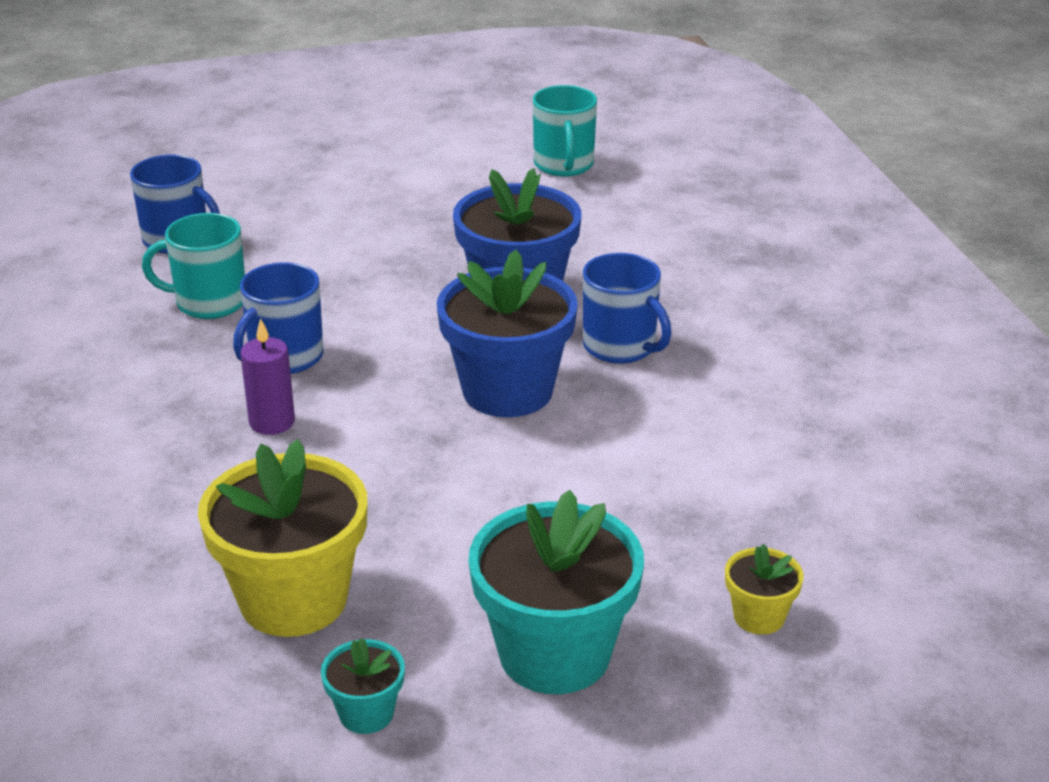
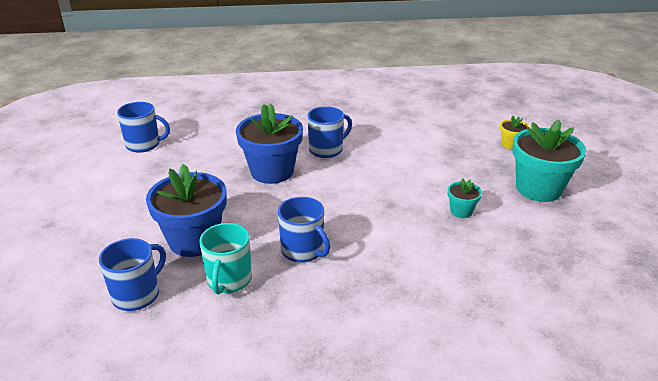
camera: 80 degrees left, 0 degrees up
(272, 422) = (366, 257): purple candle -> none
(293, 599) = (513, 255): yellow flower pot -> none
(366, 713) = (584, 238): turquoise flower pot -> turquoise flower pot (461, 211)
(507, 391) = (355, 182): blue flower pot -> blue flower pot (194, 240)
(564, 165) = (144, 144): turquoise mug -> blue mug

